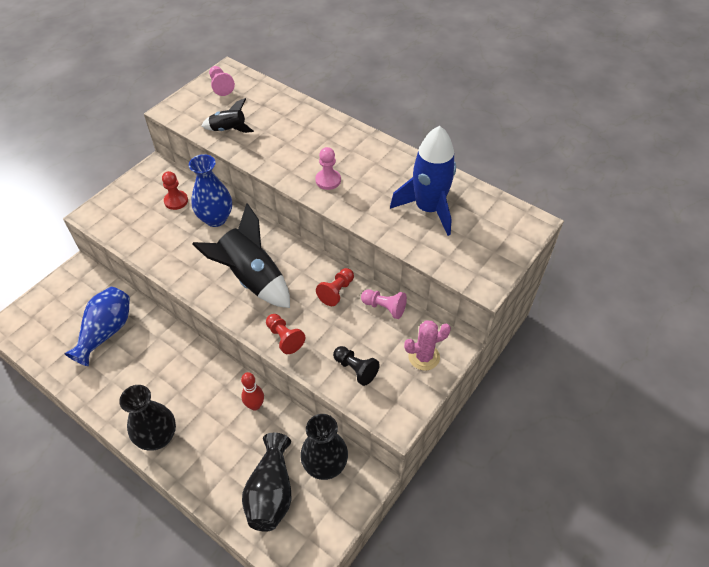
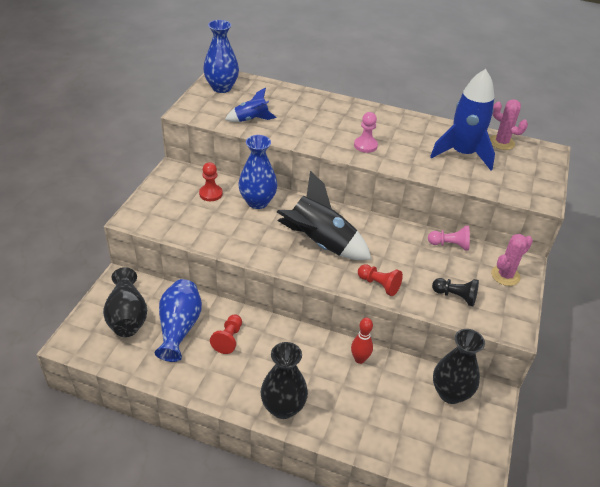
camera: 20 degrees left, 10 degrees down
(221, 86) = (221, 88): pink pawn -> blue vase
(228, 130) = (251, 119): black rocket -> blue rocket
(271, 492) = (416, 428): black vase -> black vase (127, 316)
(336, 291) = (402, 240): red pawn -> red pawn (228, 339)
(482, 202) = (501, 142): none -> pink cactus

